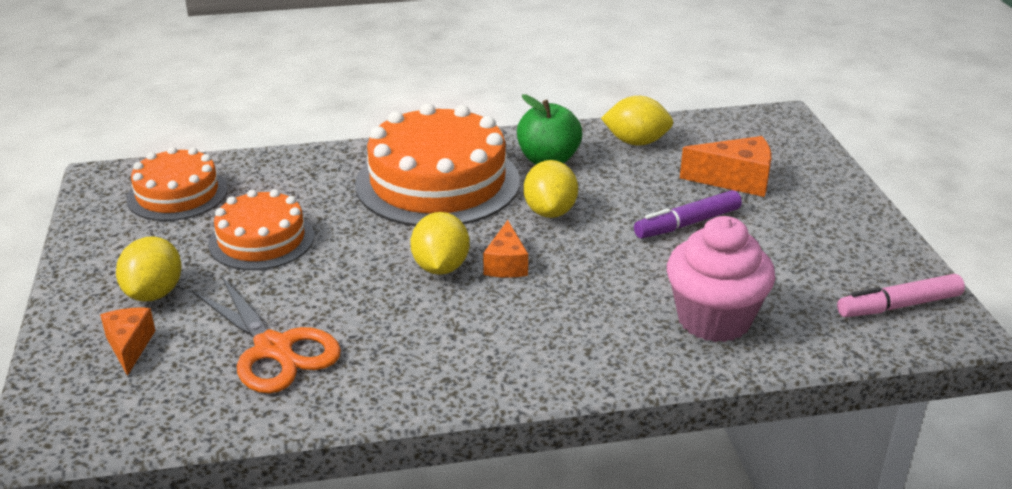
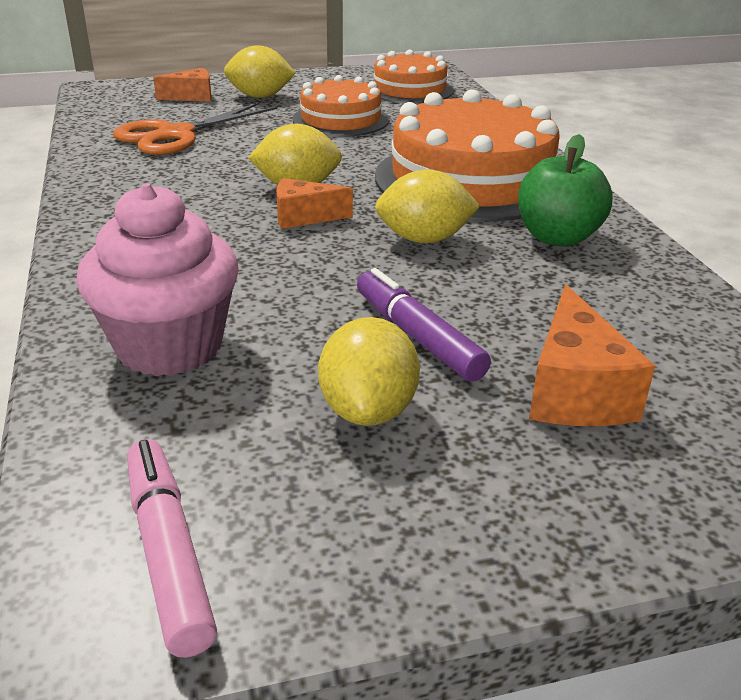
camera: 85 degrees right, 0 degrees up
(636, 142) = (654, 301): yellow lemon -> yellow lemon (368, 410)

